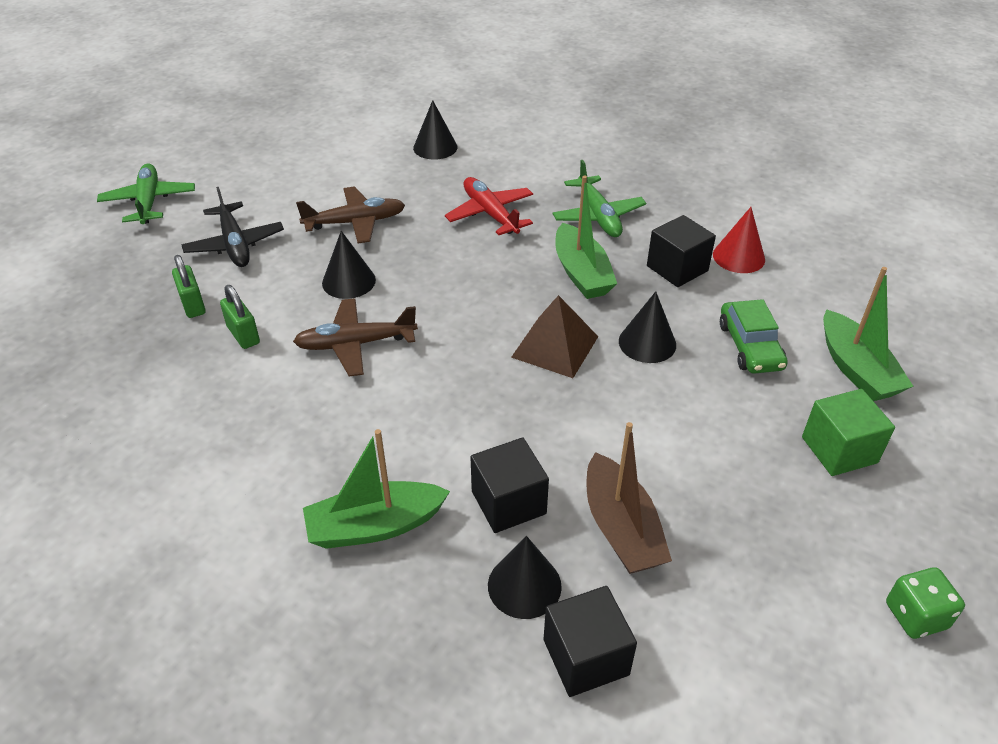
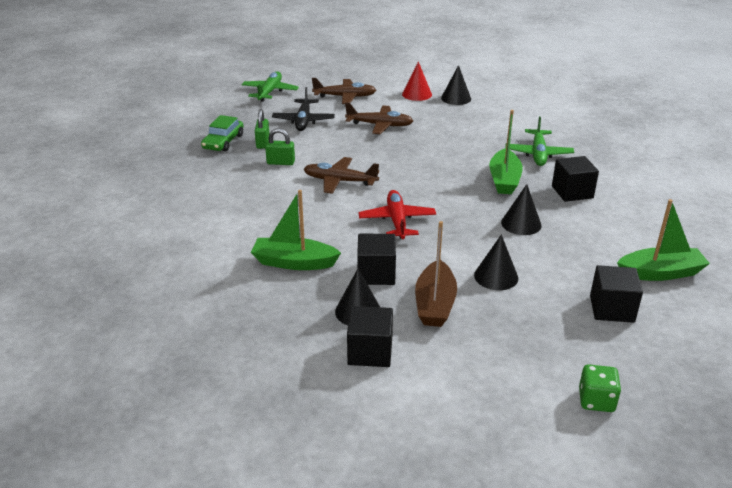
camera: 25 degrees right, 10 degrees down
(243, 335) = (280, 162): green padlock -> green padlock turned 75 degrees counterclockwise
(273, 183) = (345, 97): none -> brown plane
(348, 281) = (356, 152): black cone -> black cone (496, 276)
(490, 214) = (466, 138): red plane -> red plane (397, 221)
(555, 346) = (459, 211): brown pyramid -> none
(738, 257) = (622, 196): red cone -> red cone (417, 94)
(750, 346) = (591, 242): green car -> green car (223, 142)
(839, 450) = (611, 309): green cube -> black cube
(856, 369) = (660, 273): green boat -> green boat turned 105 degrees counterclockwise

